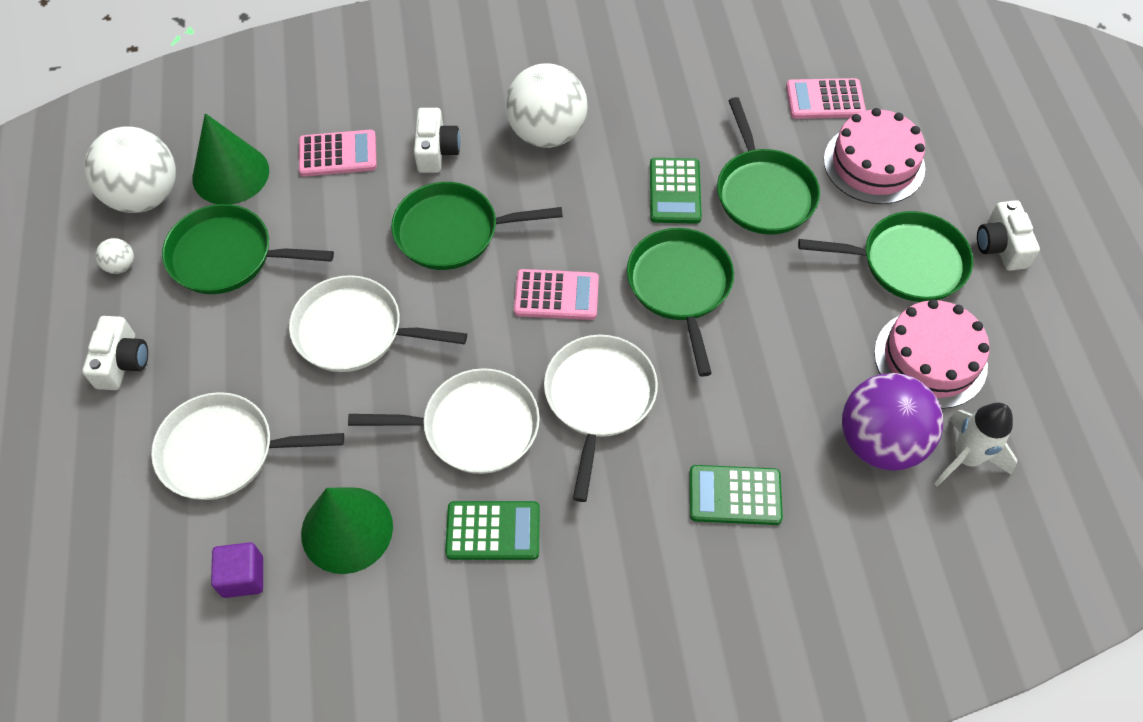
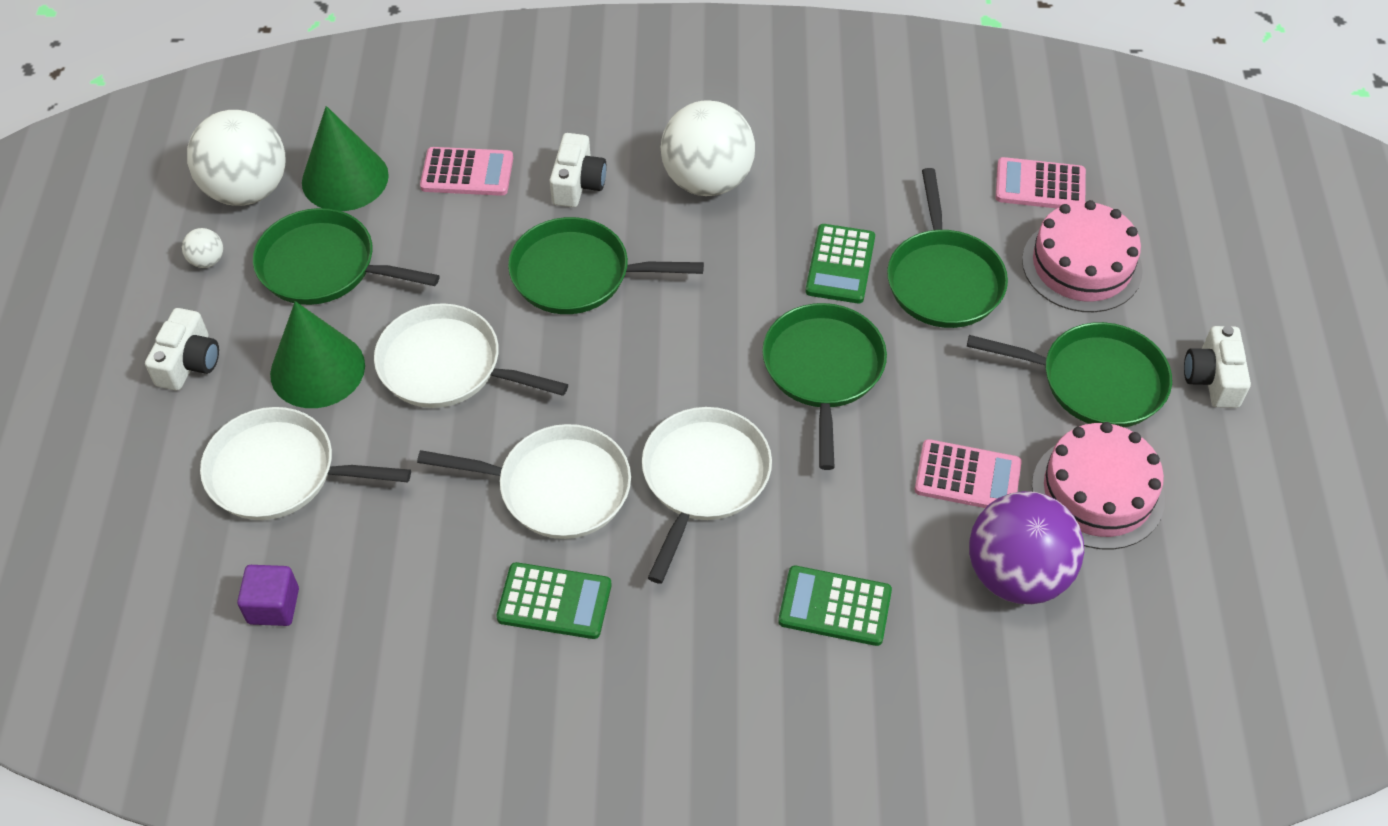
camera: 10 degrees right, 5 degrees down
(347, 529) = (395, 574): green cone -> green cone (317, 369)
(556, 295) = (679, 360): pink calculator -> pink calculator (967, 477)
(965, 458) = (1113, 607): white rocket -> none

